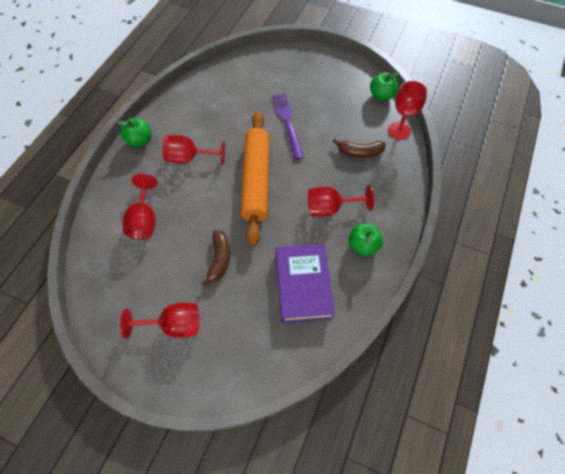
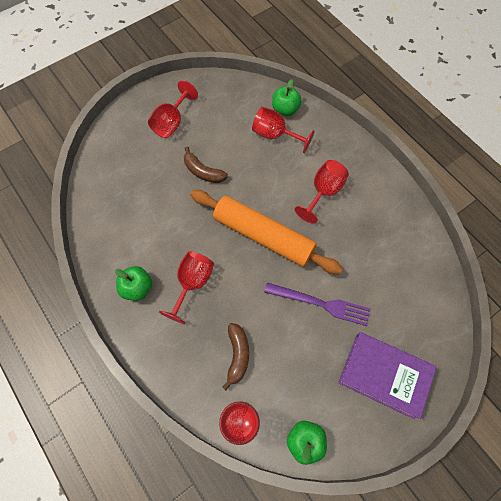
camera: 120 degrees right, 5 degrees up
(140, 141) = (367, 161): green apple -> green apple (285, 110)
(303, 285) = (139, 219): purple book -> purple book (384, 375)
(359, 152) = (237, 355): brown banana -> brown banana turned 150 degrees clockwise

